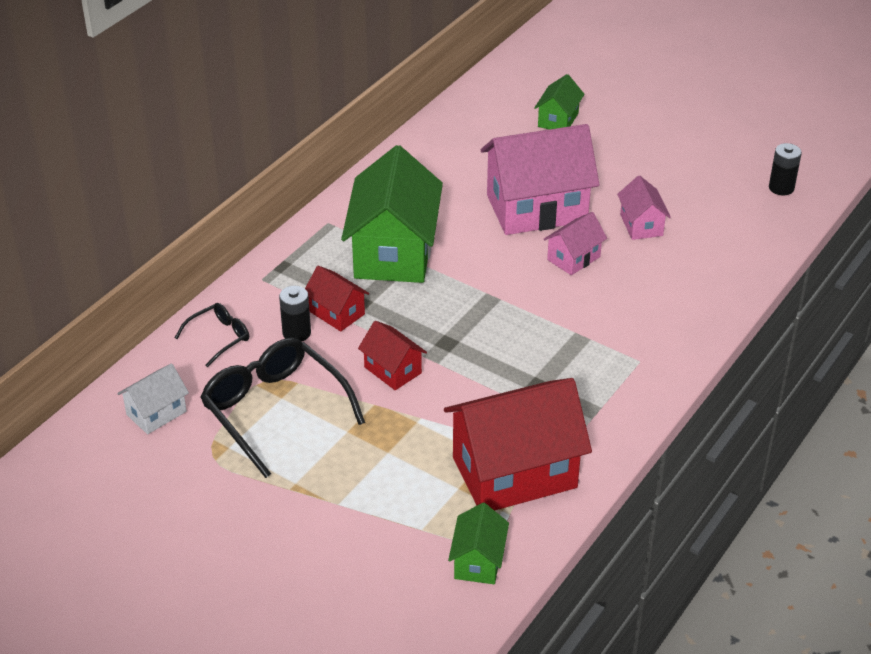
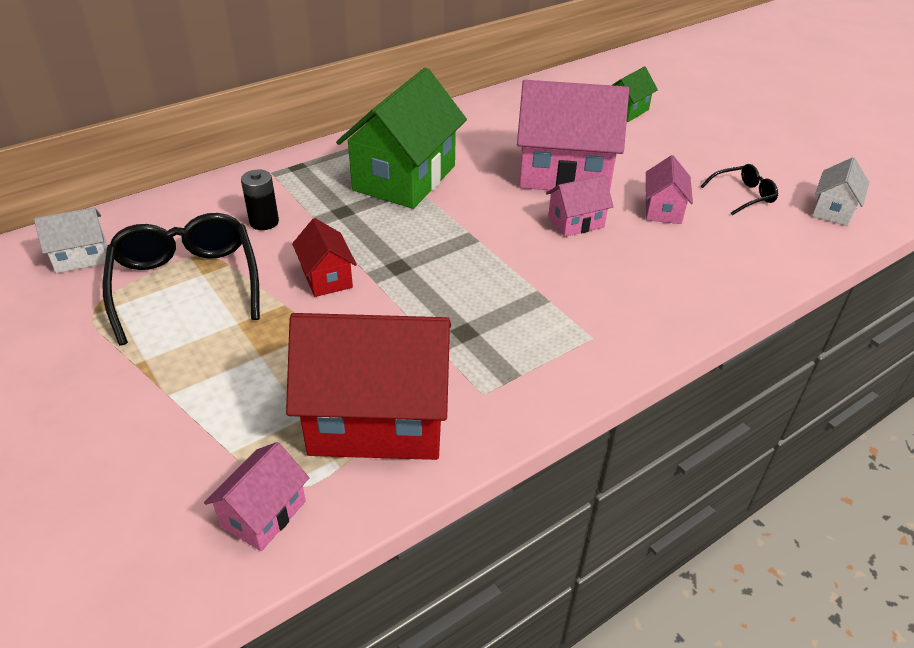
camera: 20 degrees right, 0 degrees up
(219, 337) = (194, 209): black glasses -> black glasses (743, 195)
(337, 313) = (314, 214): red house -> none
(478, 561) = (263, 514): green house -> pink house
(781, 188) = (833, 210): black battery -> white house

